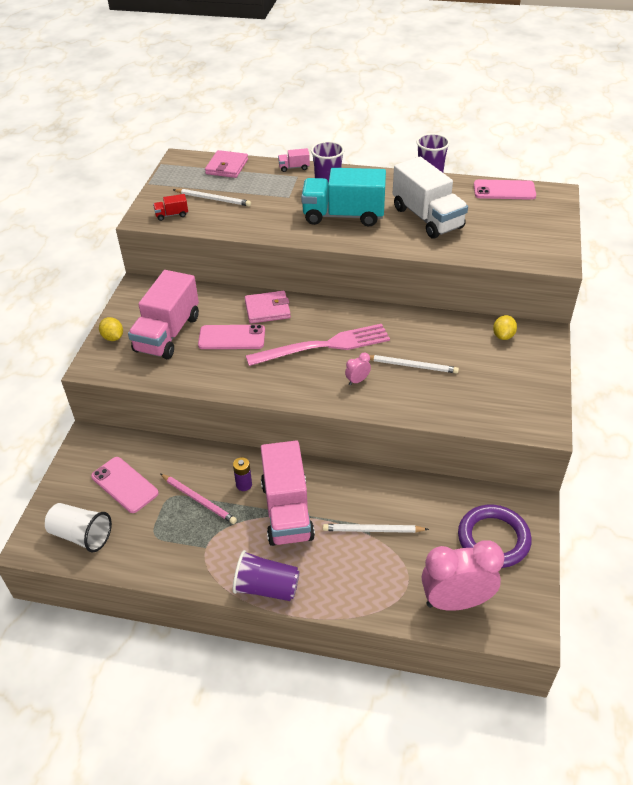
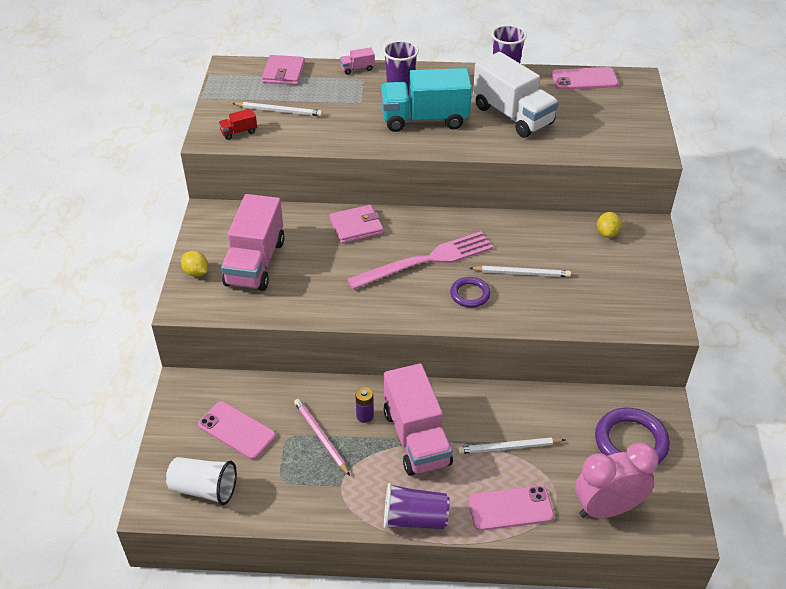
camera: 10 degrees left, 0 degrees up
(199, 500) = (321, 437): pink pencil -> pink pencil turned 150 degrees counterclockwise
(232, 337) = (326, 261): pink phone -> pink phone (510, 508)
(357, 380) = (470, 294): pink clock -> purple ring

